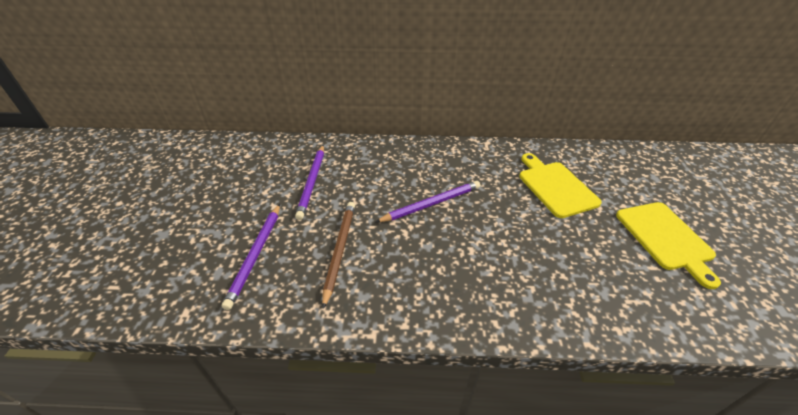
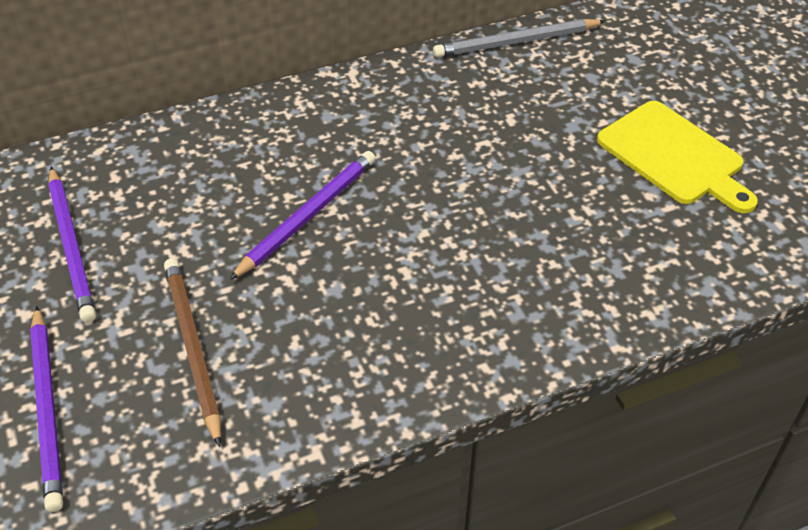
camera: 25 degrees left, 5 degrees up
(555, 187) = (494, 121): yellow cutting board -> none
(584, 151) = (516, 42): none -> grey pencil

